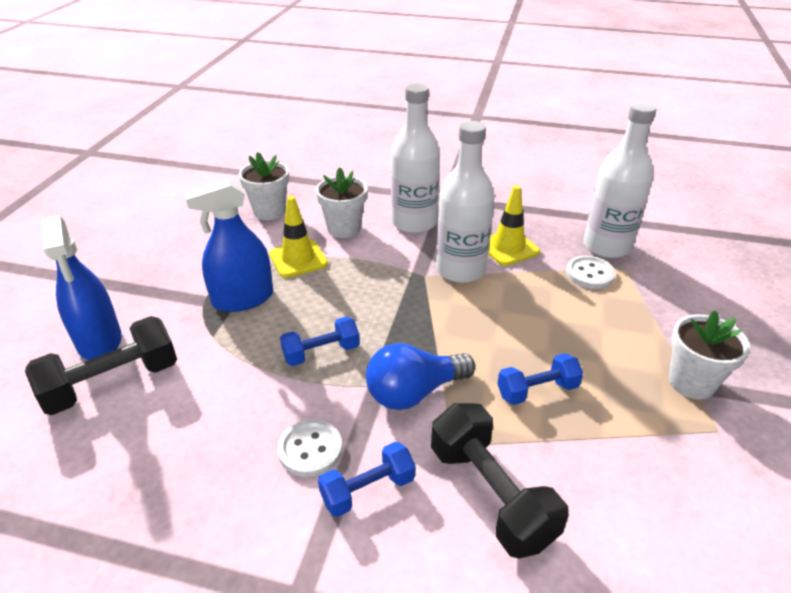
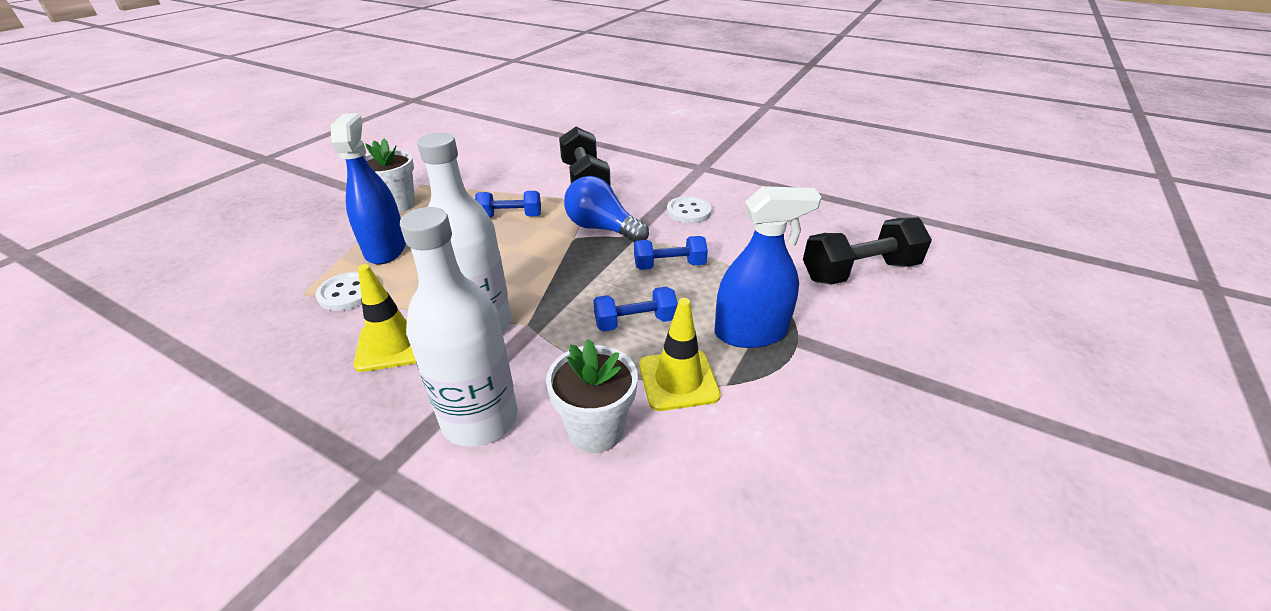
camera: 165 degrees left, 0 degrees up
(99, 341) = (898, 311): blue spray bottle -> blue spray bottle (386, 248)
(269, 211) = (721, 510): white flower pot -> none
(368, 490) = (656, 192): blue dumbbell -> blue dumbbell (635, 322)
(414, 392) = (602, 228): blue light bulb -> blue light bulb turned 135 degrees counterclockwise
(607, 246) = (277, 323): white bottle -> none

